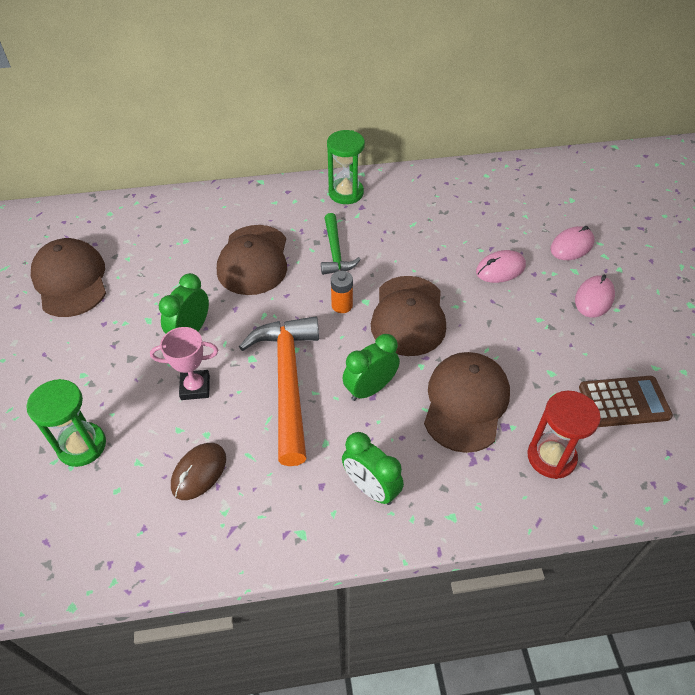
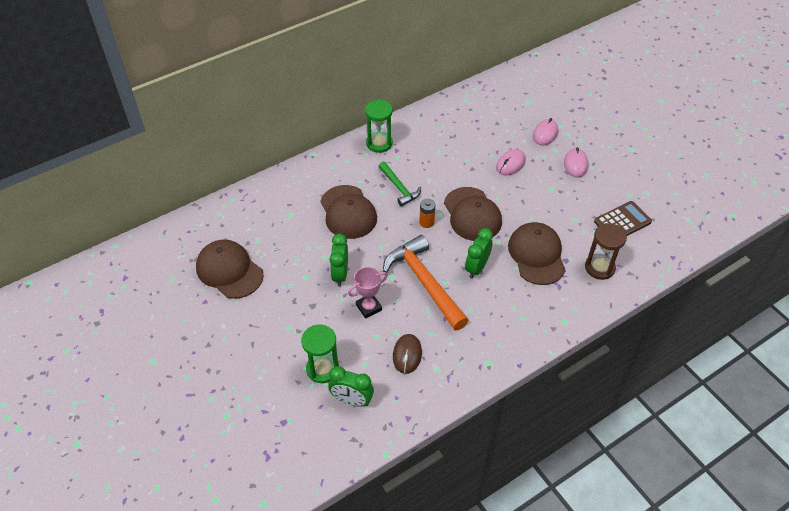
camera: 25 degrees left, 0 degrees up
(371, 488) = (512, 323): green clock -> green clock (352, 400)
(551, 457) = (599, 268): red hourglass -> brown hourglass

